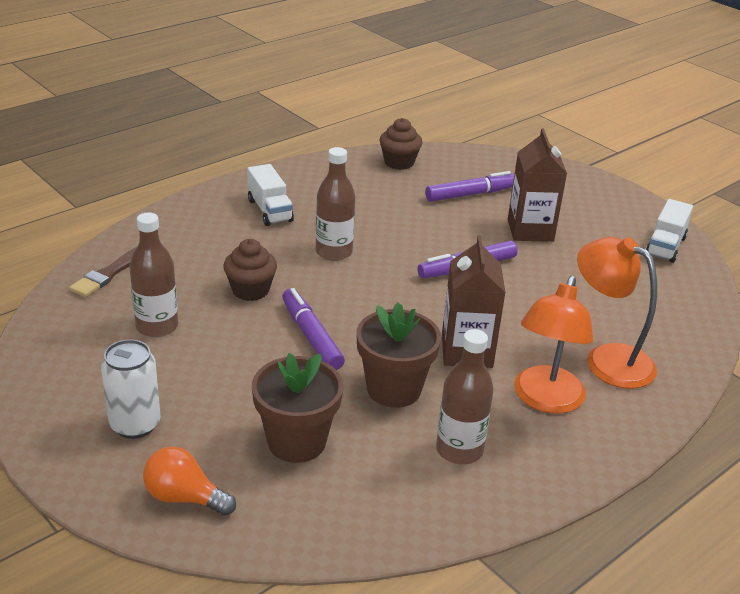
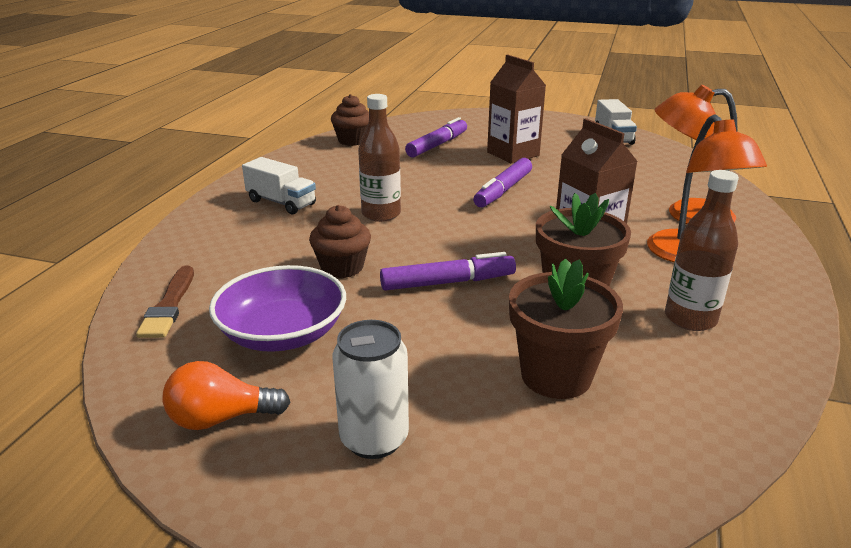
camera: 30 degrees left, 5 degrees down
(157, 326) = (283, 333): brown bottle -> purple bowl
(184, 497) = (523, 488): orange light bulb -> orange light bulb (221, 418)
(311, 336) = (448, 282): purple marker -> purple marker turned 135 degrees clockwise

